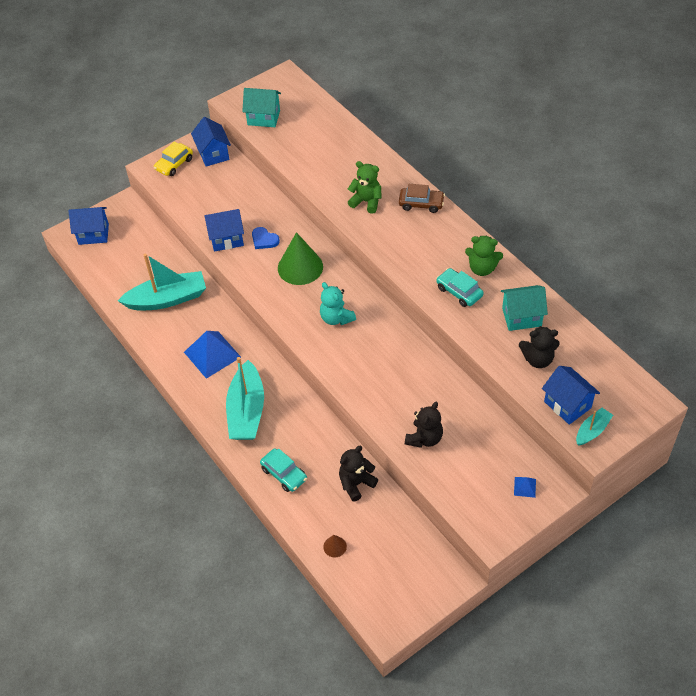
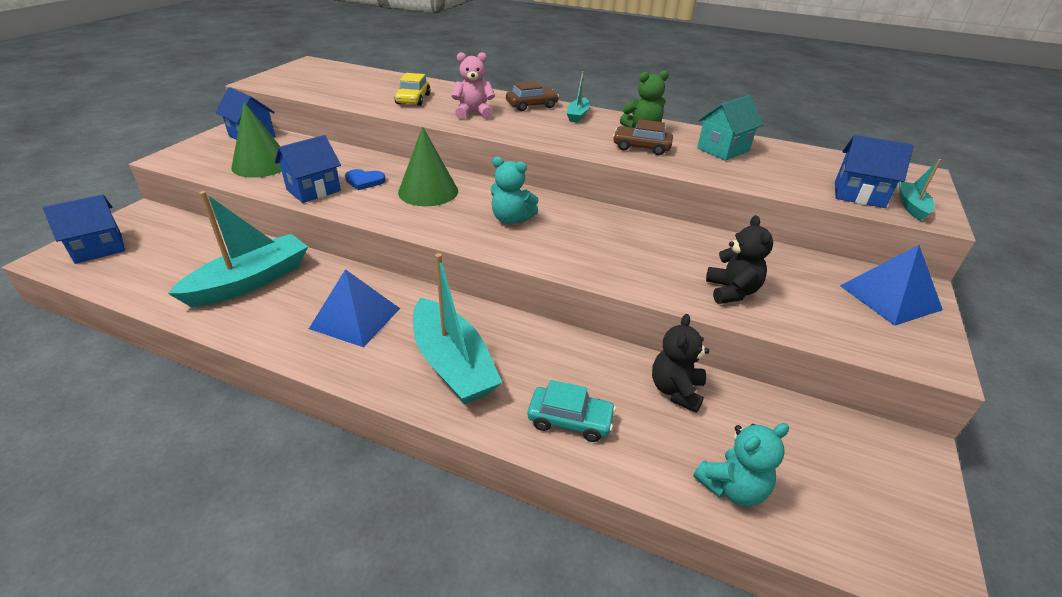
camera: 35 degrees left, 15 degrees down
(174, 164) = (202, 151): yellow car -> yellow car (413, 99)
(206, 195) = (261, 164): none -> green cone
(263, 118) = (305, 85): turquoise house -> none
(335, 546) = (732, 487): brown cone -> turquoise teddy bear
(366, 201) = (473, 113): green teddy bear -> pink teddy bear
(447, 231) = (577, 115): none -> turquoise boat
(459, 292) = (641, 147): turquoise car -> brown car
(525, 487) = (890, 297): blue pyramid -> blue pyramid, size x2.25
(537, 359) = (781, 172): black teddy bear -> none

